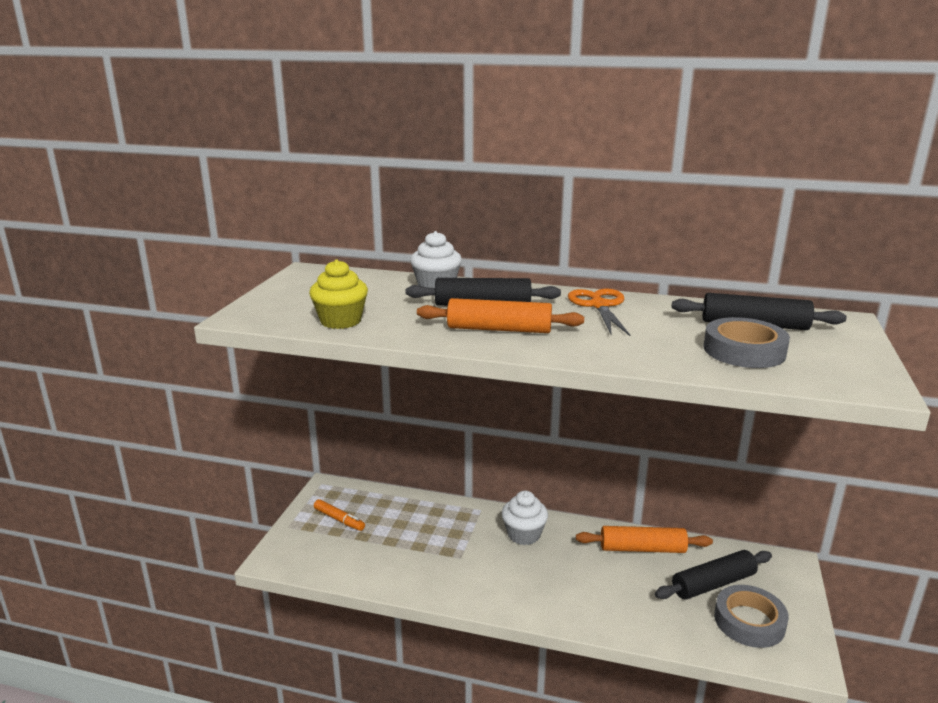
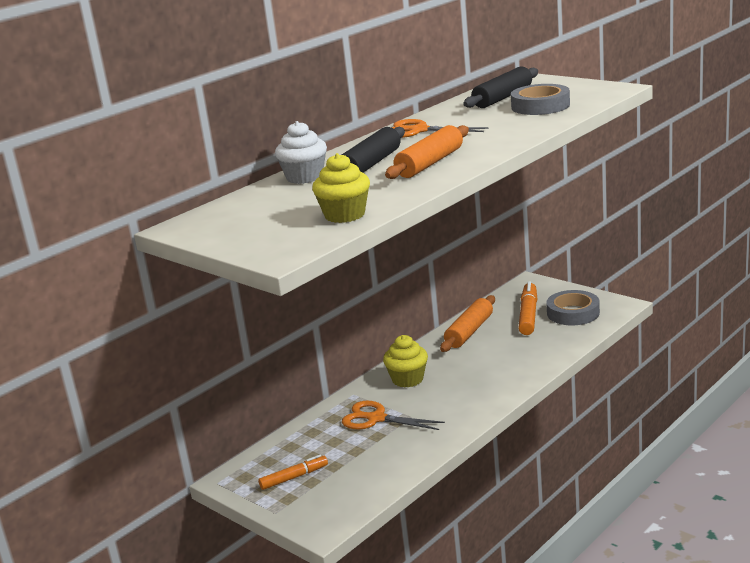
camera: 60 degrees left, 0 degrees up
(446, 537) = (376, 418): none -> orange scissors
(524, 534) = (407, 379): white cupcake -> yellow cupcake
(713, 584) = (528, 315): black rolling pin -> orange marker

